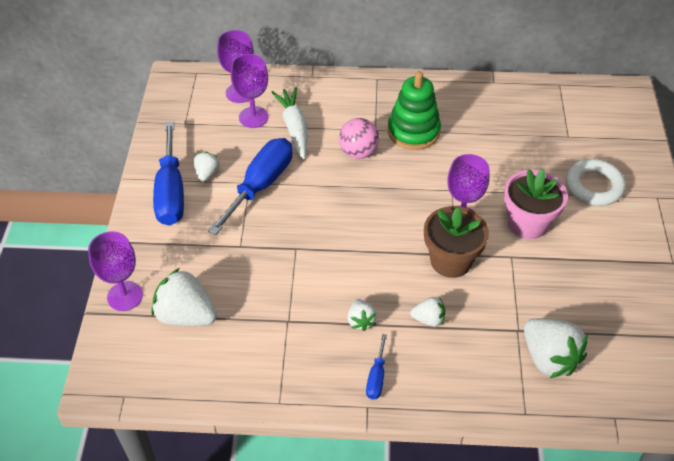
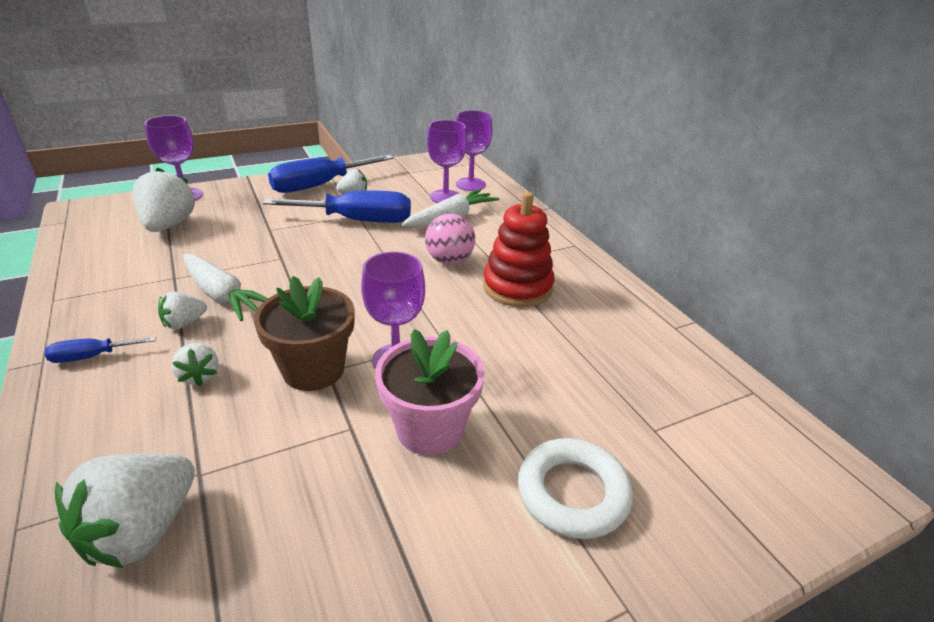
camera: 60 degrees right, 15 degrees down
(334, 294) = (222, 296): none -> white carrot
(413, 131) = (517, 287): green stacking toy -> red stacking toy

